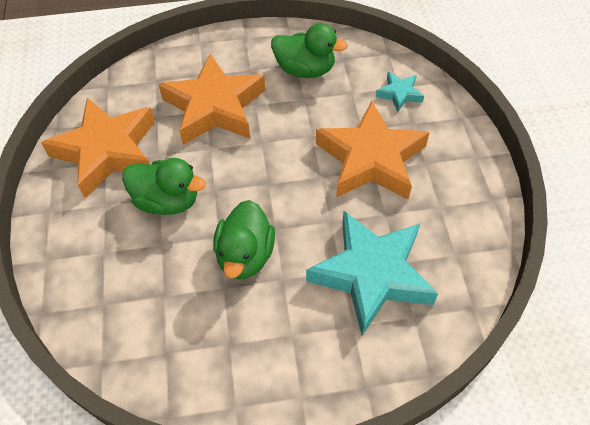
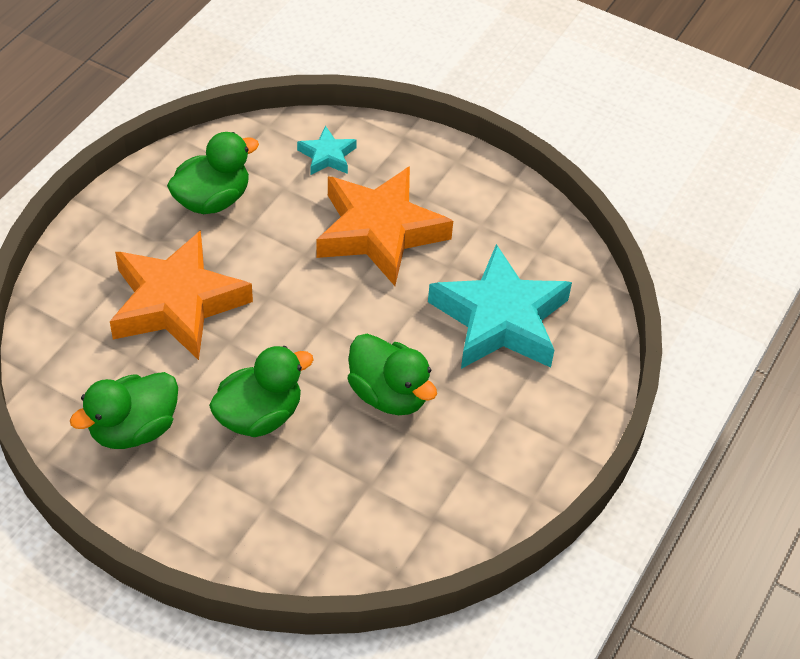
camera: 55 degrees left, 5 degrees down
(107, 151) = (134, 429): orange star -> green duck

